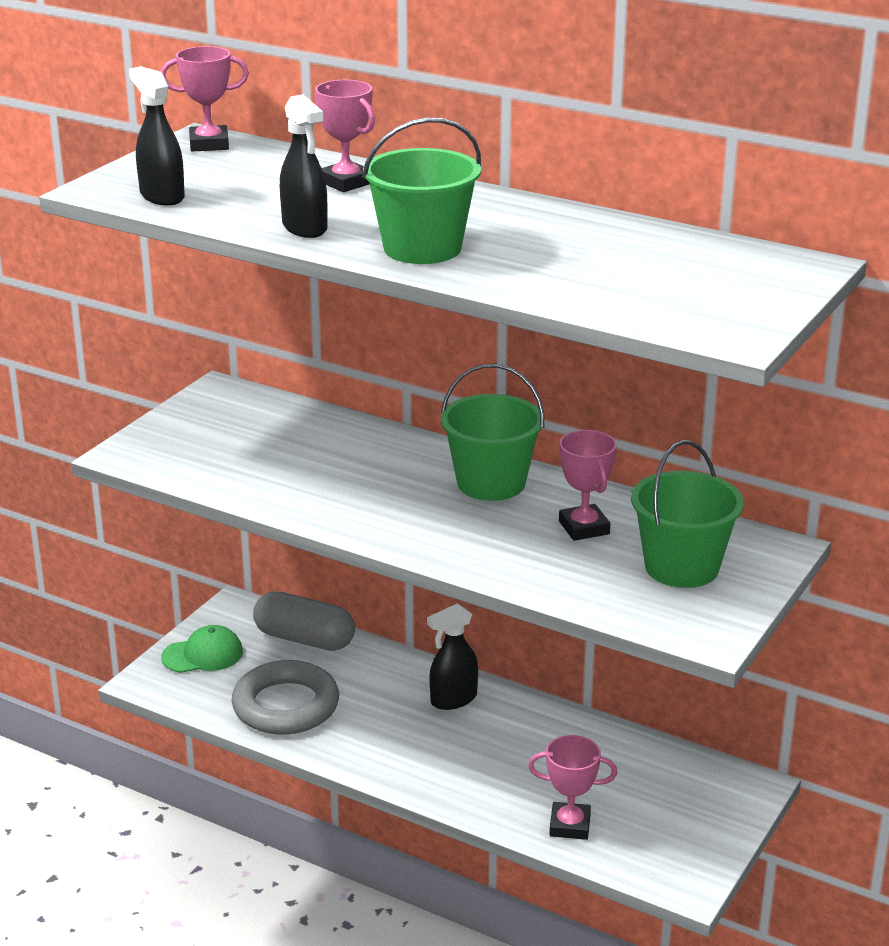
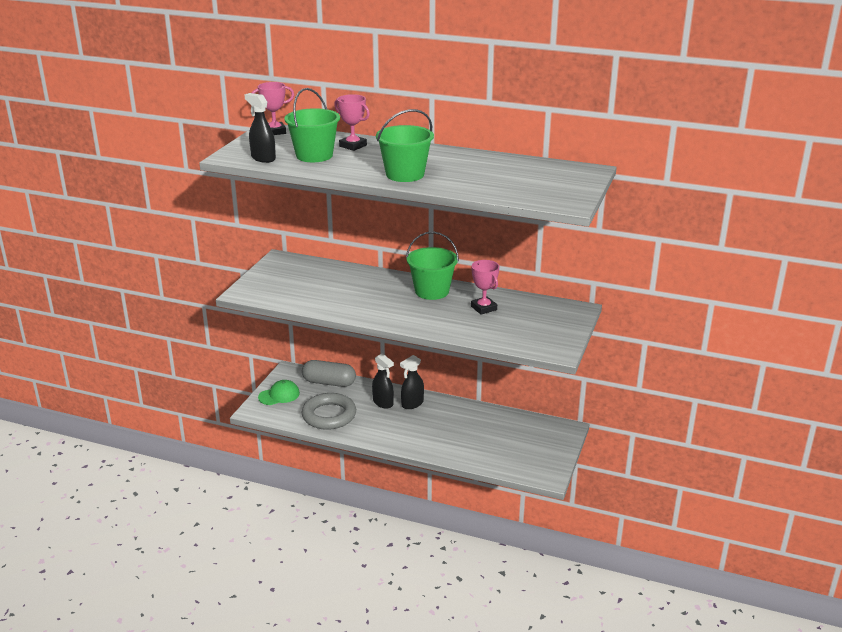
camera: 10 degrees left, 0 degrees up
(305, 228) = (342, 169): black spray bottle -> black spray bottle (383, 403)
(570, 825) = (485, 456): pink trophy -> none
(681, 567) = (536, 322): green bucket -> green bucket (314, 155)

